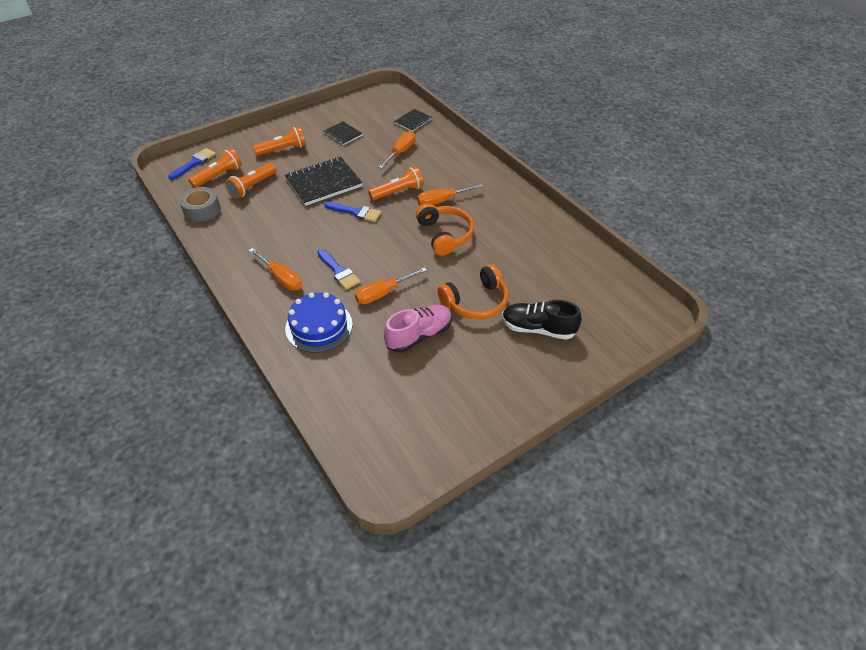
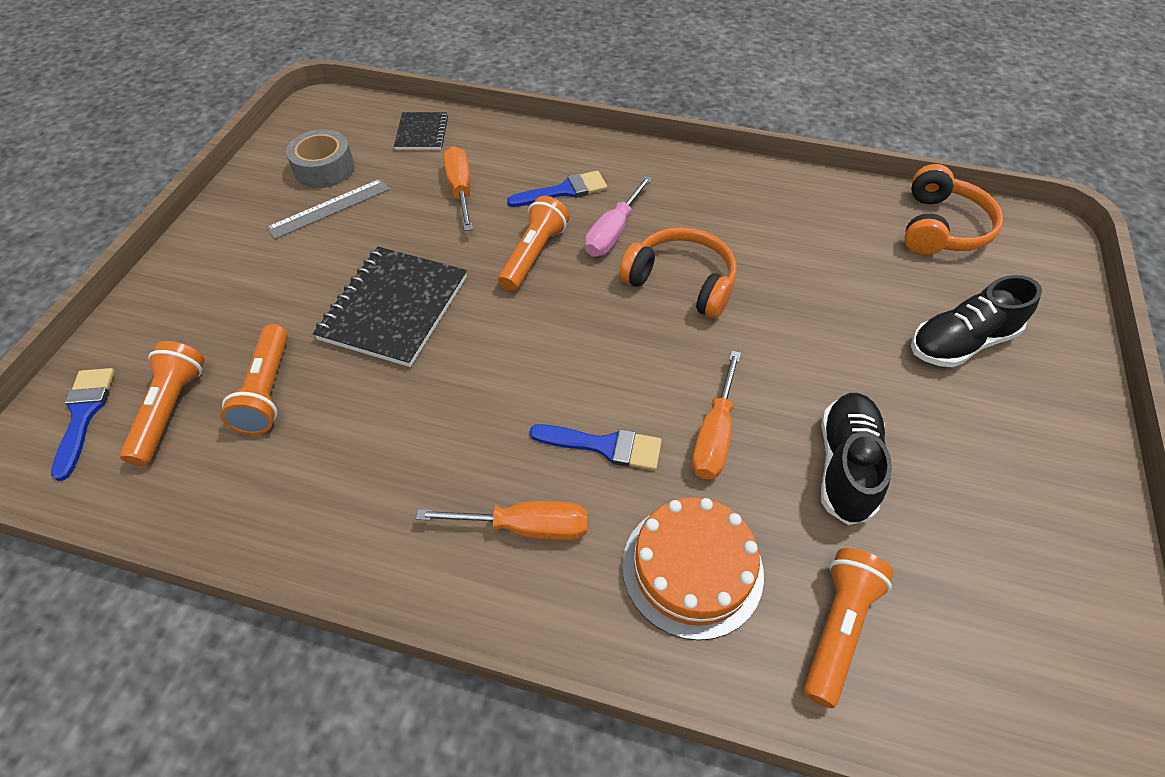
camera: 40 degrees left, 5 degrees up
(202, 210) = (211, 499): grey tape -> grey tape (324, 169)
(282, 150) = (248, 290): orange flashlight -> orange flashlight (837, 628)
(319, 326) = (692, 568): blue cake -> orange cake
(343, 134) = (329, 208): black notebook -> grey ruler
(355, 212) = (508, 327): blue brush -> blue brush (563, 191)
(419, 335) = (845, 466): pink shoe -> black shoe
(442, 201) = (613, 232): orange screwdriver -> pink screwdriver
(475, 302) = (845, 357): orange headphones -> orange headphones (941, 227)

